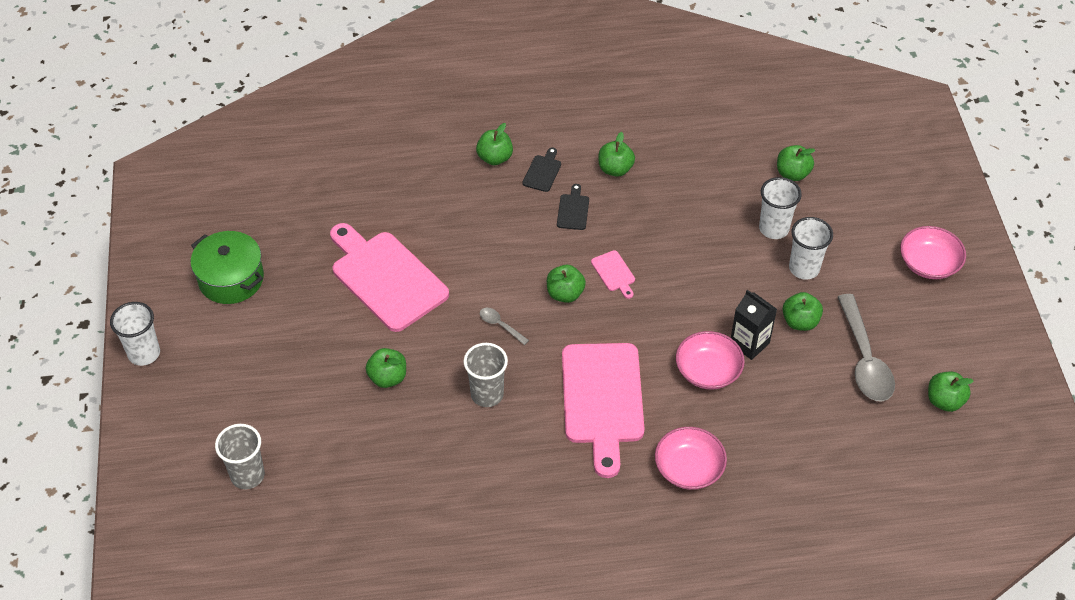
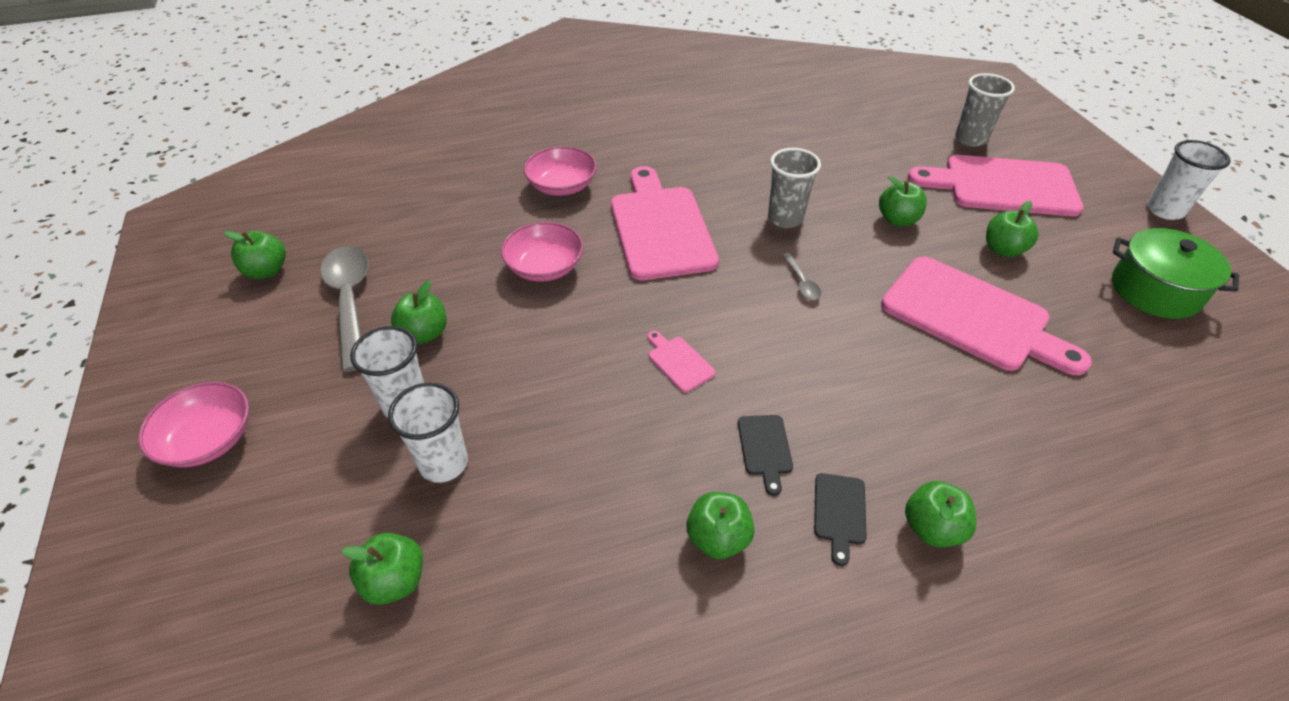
camera: 170 degrees right, 5 degrees down
(265, 404) = (1003, 186): none -> pink cutting board
(500, 325) = (801, 282): grey spoon -> grey spoon turned 45 degrees clockwise
(565, 294) = (736, 327): green apple -> green apple (1003, 250)
(749, 343) = (493, 301): black carton -> none

